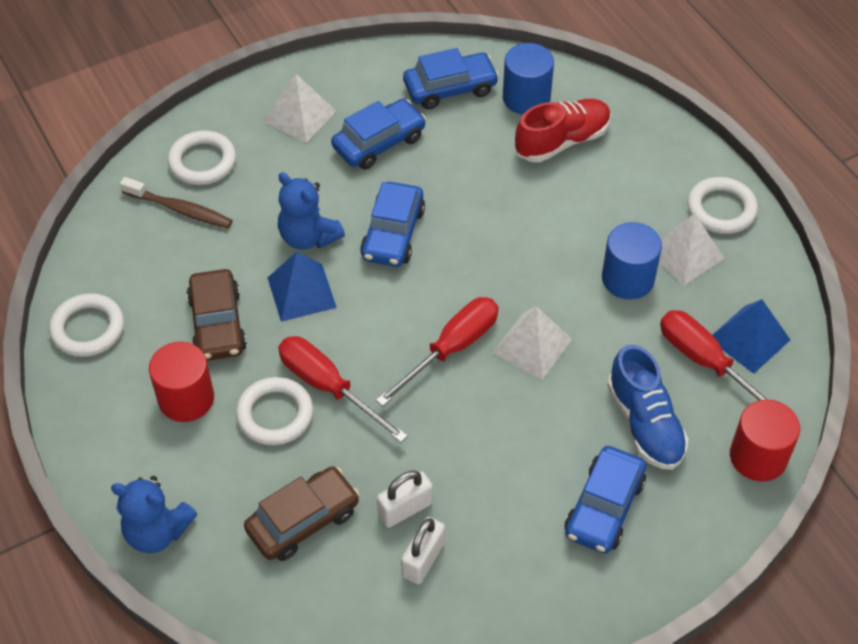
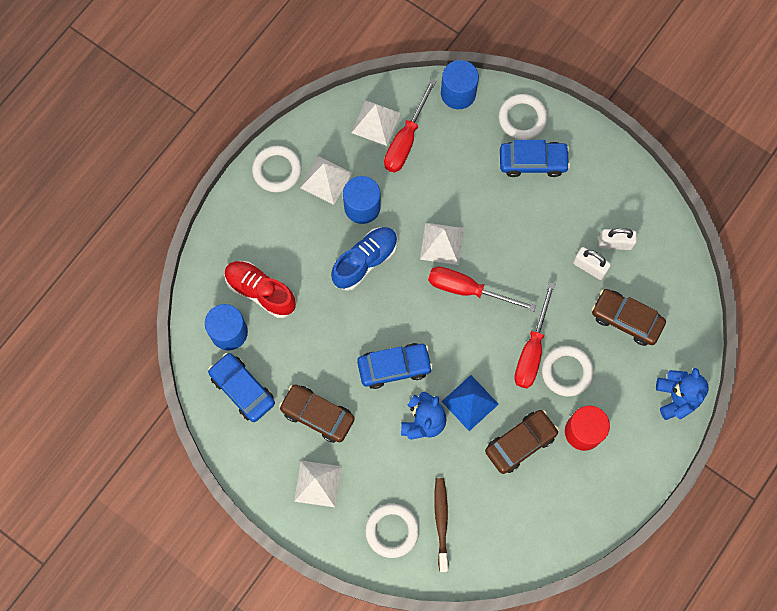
camera: 115 degrees left, 20 degrees up
(88, 329) = (565, 525): white ring -> white ring (522, 118)
(379, 142) = (317, 415): blue car -> brown car
(645, 424) = (466, 160): blue shoe -> blue shoe (365, 261)
(749, 339) = (376, 123): blue pyramid -> white pyramid
(758, 457) = (458, 93): red cylinder -> blue cylinder

